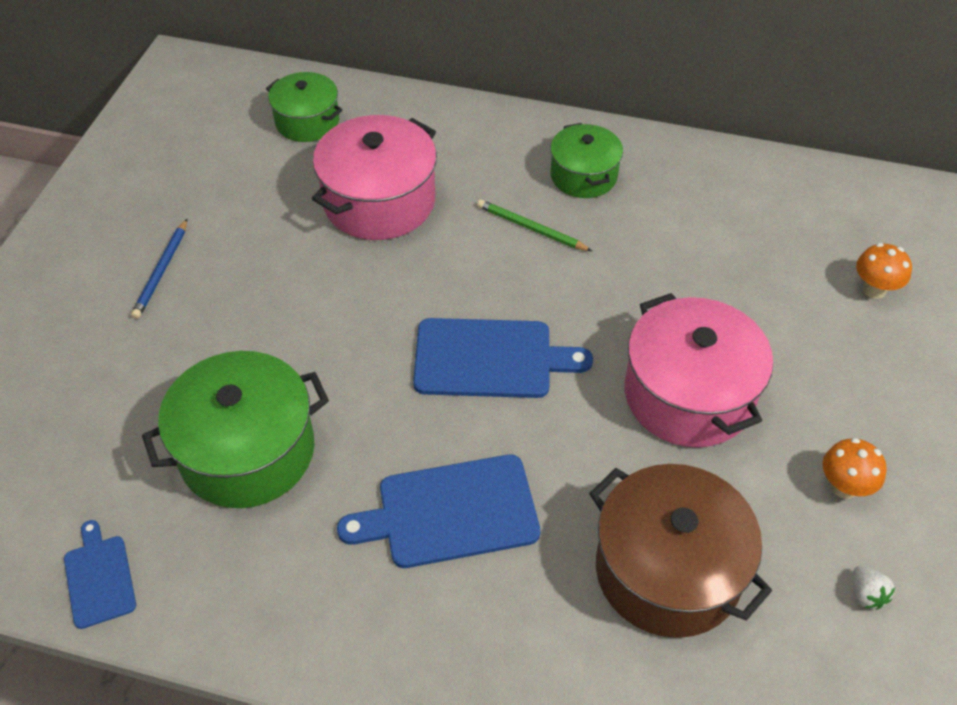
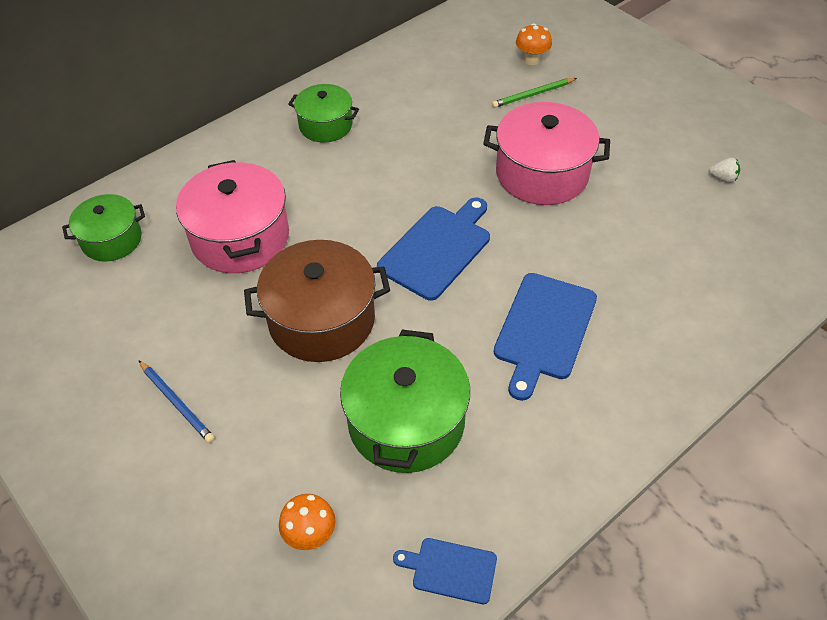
camera: 55 degrees left, 0 degrees up
(531, 228) = (346, 173): green pencil -> green pencil (533, 94)
(668, 570) = (656, 249): brown pot -> brown pot (321, 320)
(844, 487) = (652, 148): orange mushroom -> orange mushroom (310, 535)

